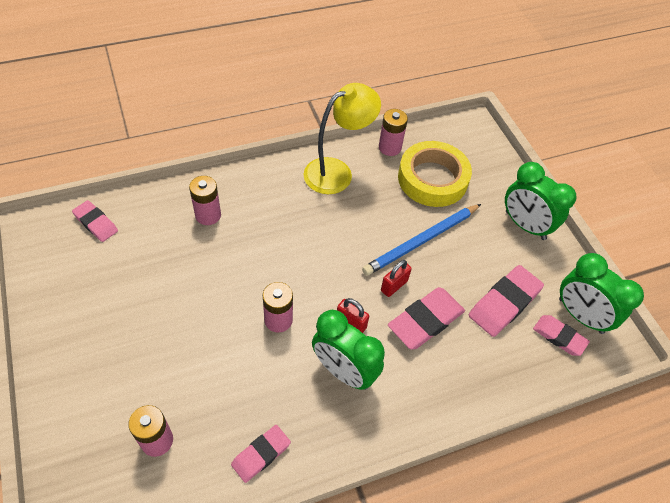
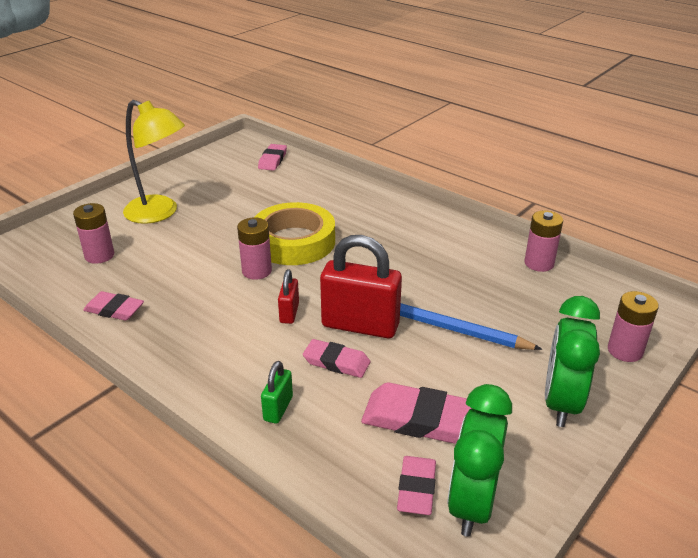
camera: 65 degrees right, 20 degrees down
(208, 215) = (332, 199): pink battery -> pink battery (625, 351)
(337, 172) = (462, 243): yellow lamp -> yellow lamp (160, 213)
(344, 371) = (231, 327): green clock -> none
(394, 286) = (360, 325): red padlock -> red padlock, size x2.05
(425, 321) = (336, 362): pink eraser -> pink eraser, size x0.63
(432, 179) = (535, 306): yellow tape -> yellow tape (294, 241)
(454, 380) = (278, 408): none -> green padlock

